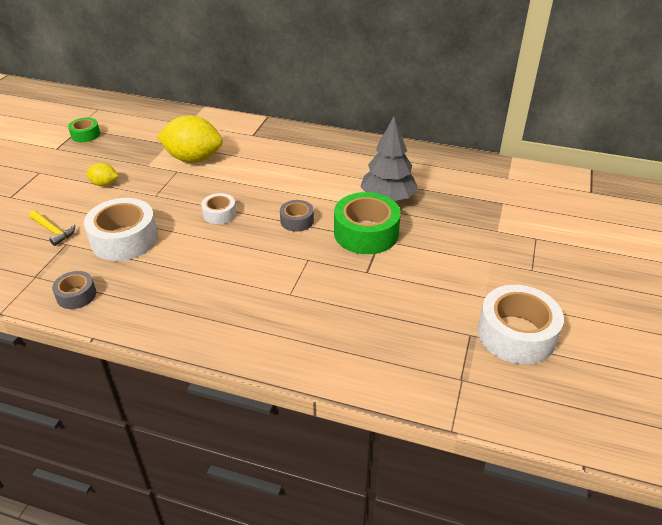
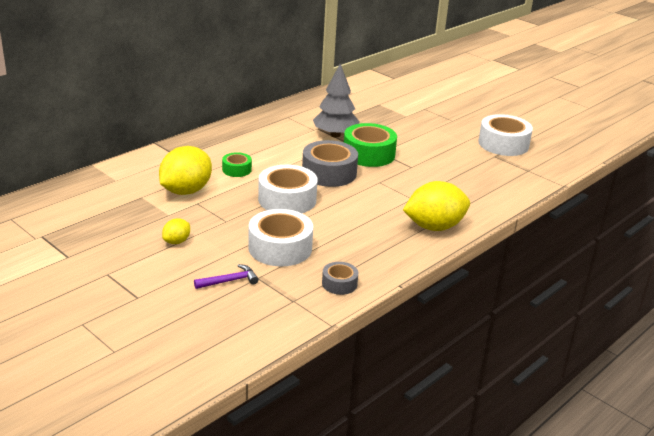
camera: 65 degrees left, 10 degrees down
(53, 231) = (229, 281): yellow hammer -> purple hammer
(85, 135) = (62, 235): green tape -> green tape (237, 170)
(219, 214) = (287, 199): white tape -> white tape, size x1.89
(234, 330) = (434, 227): none -> yellow lemon
(297, 221) = (329, 173): grey tape -> grey tape, size x1.89

